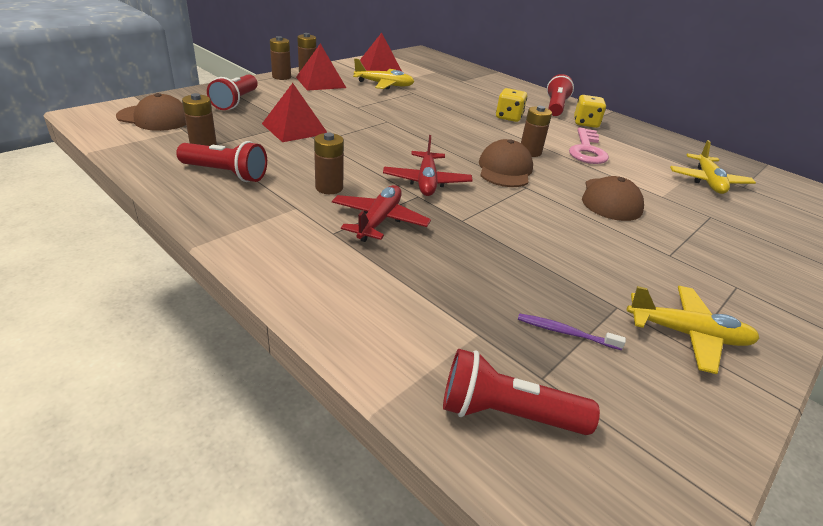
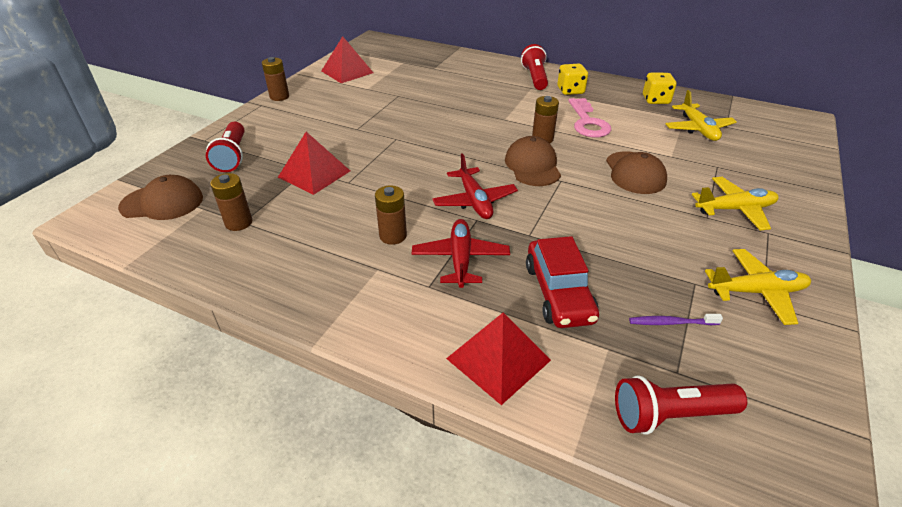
camera: 15 degrees left, 5 degrees up
(225, 173) = (284, 250): red flashlight -> none
(281, 77) = (257, 110): brown battery -> none
(320, 82) = (301, 106): red pyramid -> red pyramid (498, 359)
(384, 85) = (365, 93): yellow plane -> yellow plane (734, 209)
(458, 273) = (558, 293): none -> red car
(508, 117) = (502, 102): yellow dice -> yellow dice (655, 100)

